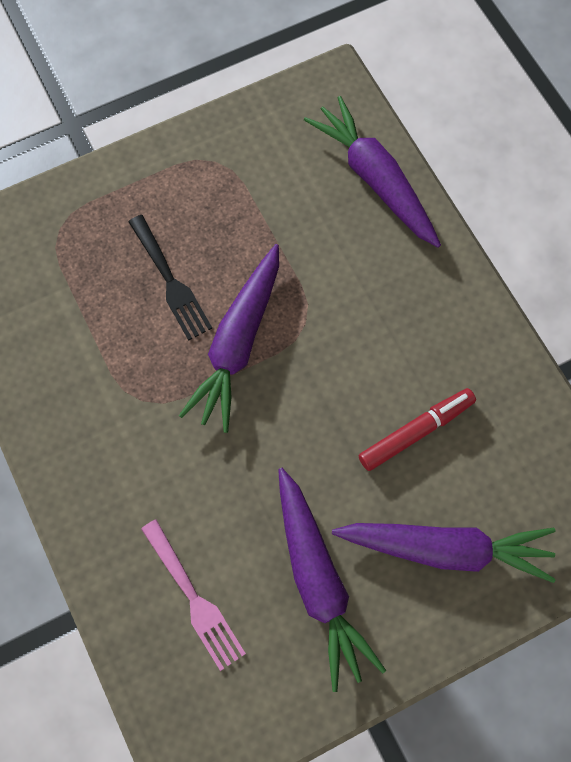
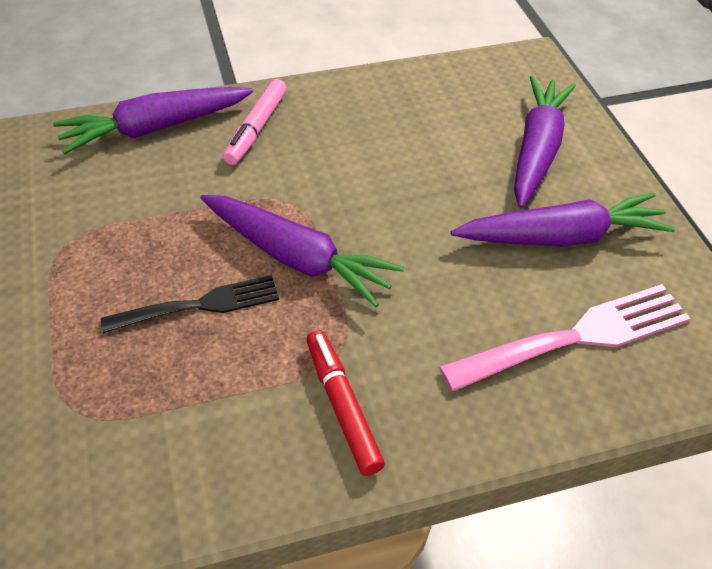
camera: 80 degrees left, 20 degrees down
(194, 599) = (576, 337): pink fork -> pink fork, size x1.50
(400, 266) = (256, 128): none -> pink marker
(416, 432) = (425, 148): red marker -> red marker (342, 406)

